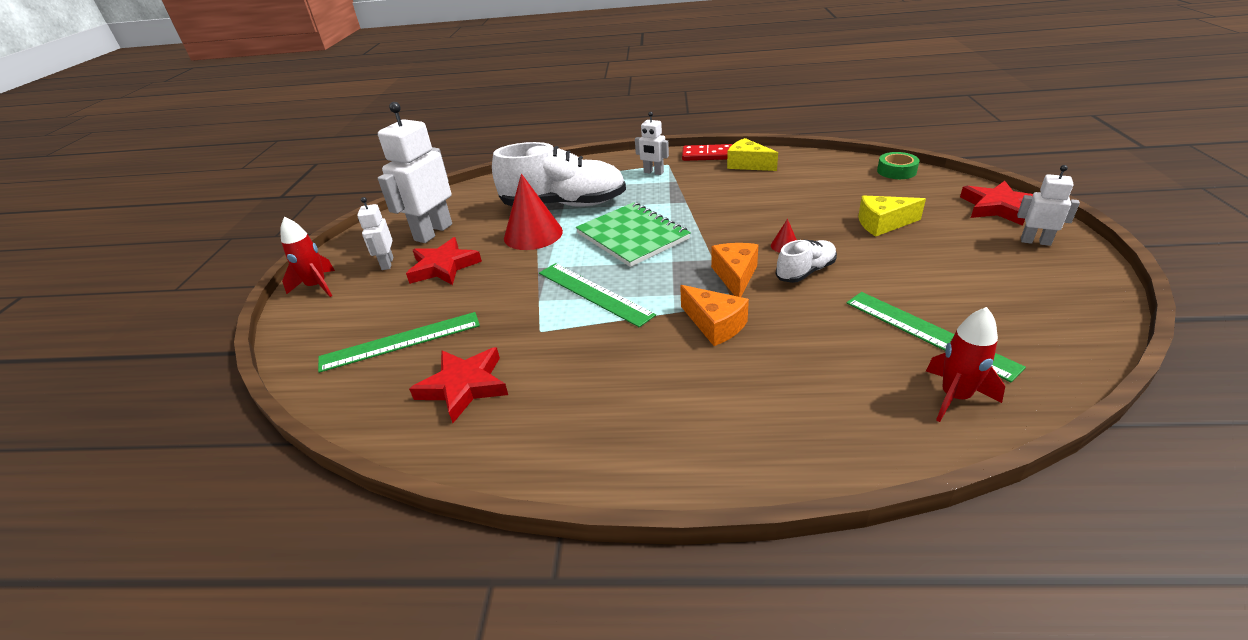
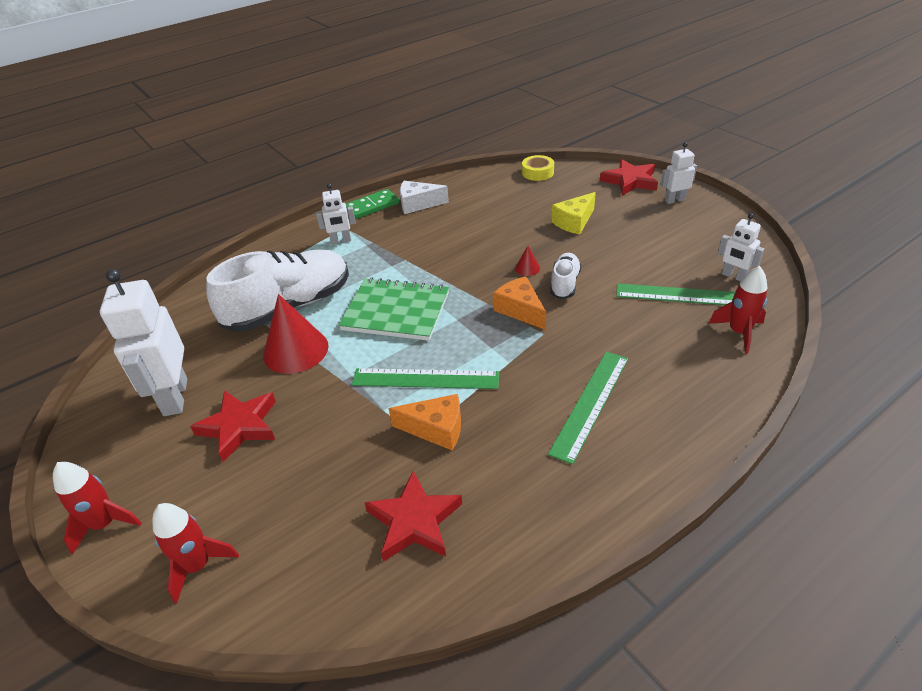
camera: 40 degrees left, 5 degrees up
(325, 336) = (198, 565): none -> red rocket
(387, 263) = (164, 455): white robot -> white robot (733, 276)
(400, 341) = (294, 520): green ruler -> green ruler (590, 404)
(707, 155) = (372, 206): red domino -> green domino
(715, 325) = (550, 357): orange cheese -> orange cheese (436, 429)
(748, 164) = (418, 204): yellow cheese -> white cheese
(896, 171) = (537, 172): green tape -> yellow tape

